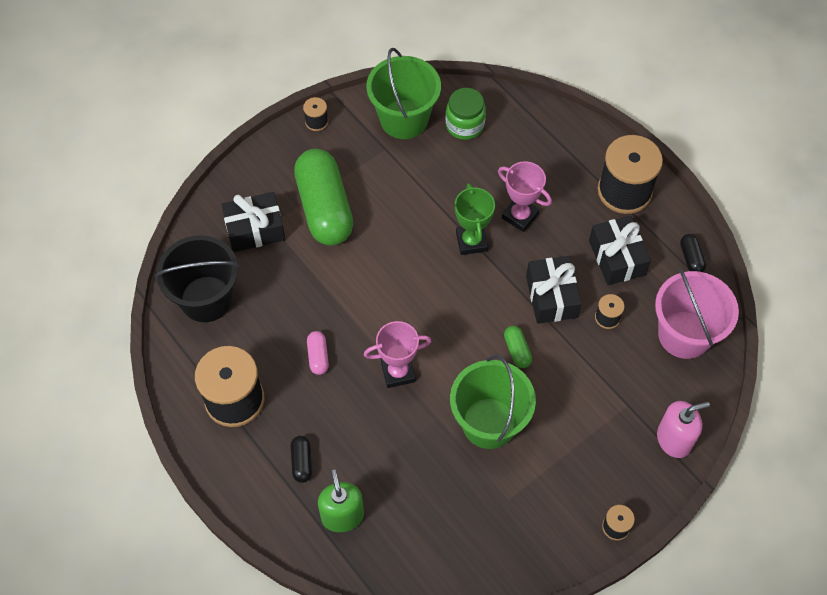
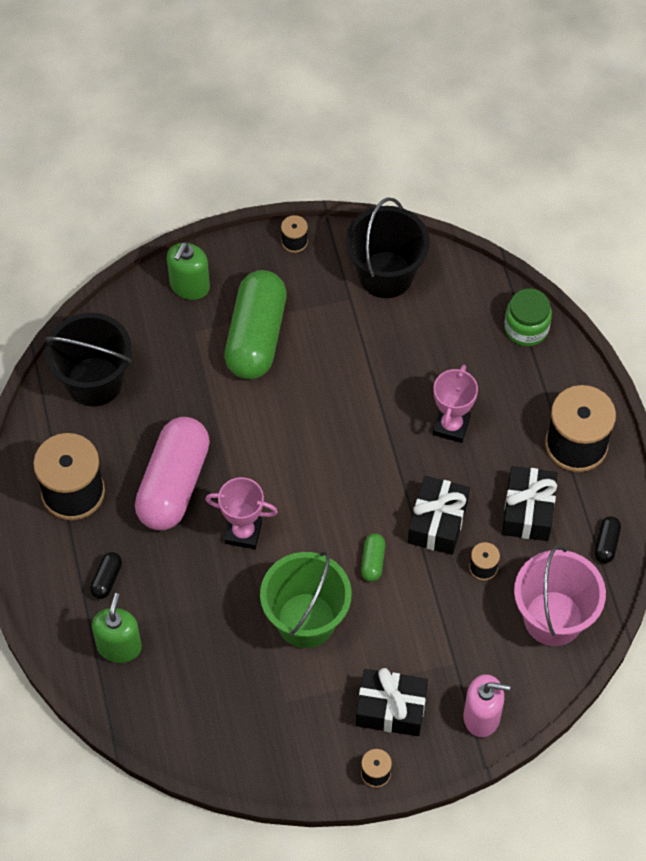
camera: 25 degrees right, 0 degrees up
(248, 189) = (189, 286): none -> green soap dispenser
(255, 229) = (176, 330): black gift -> black gift (391, 708)
(318, 356) = (173, 484): pink capsule -> pink capsule, size x2.46
(404, 119) = (386, 274): green bucket -> black bucket
(465, 125) = (446, 306): green jar -> green jar (526, 328)
(471, 241) = (387, 432): green trophy -> none
(520, 216) = (451, 426): pink trophy -> pink trophy turned 45 degrees clockwise

